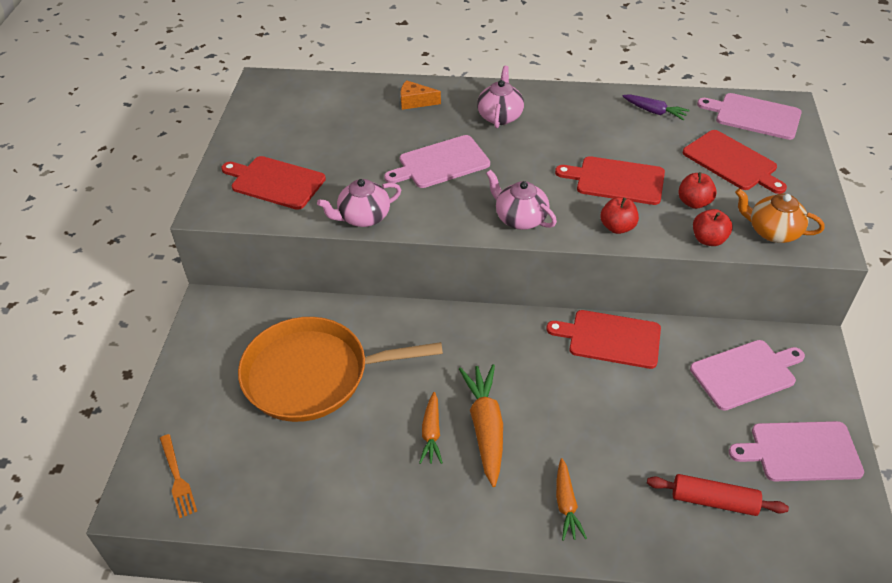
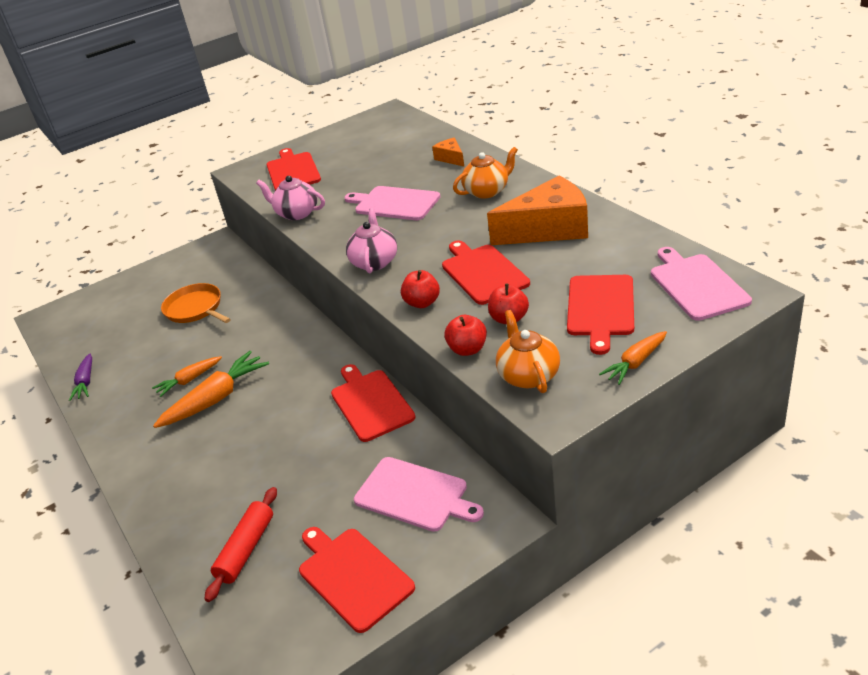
camera: 55 degrees right, 10 degrees down
(177, 478) = (72, 318): orange fork -> none
(313, 375) = (195, 309): orange pan -> orange pan, size x0.58
(500, 116) = (487, 191): pink teapot -> orange teapot
(566, 504) = (176, 474): orange carrot -> orange carrot (635, 363)
(600, 124) = (549, 229): none -> orange cheese
(654, 112) = (610, 240): purple carrot -> purple carrot (86, 382)
(714, 501) = (246, 549): red rolling pin -> red rolling pin turned 45 degrees clockwise
(800, 451) = (352, 576): pink cutting board -> red cutting board

